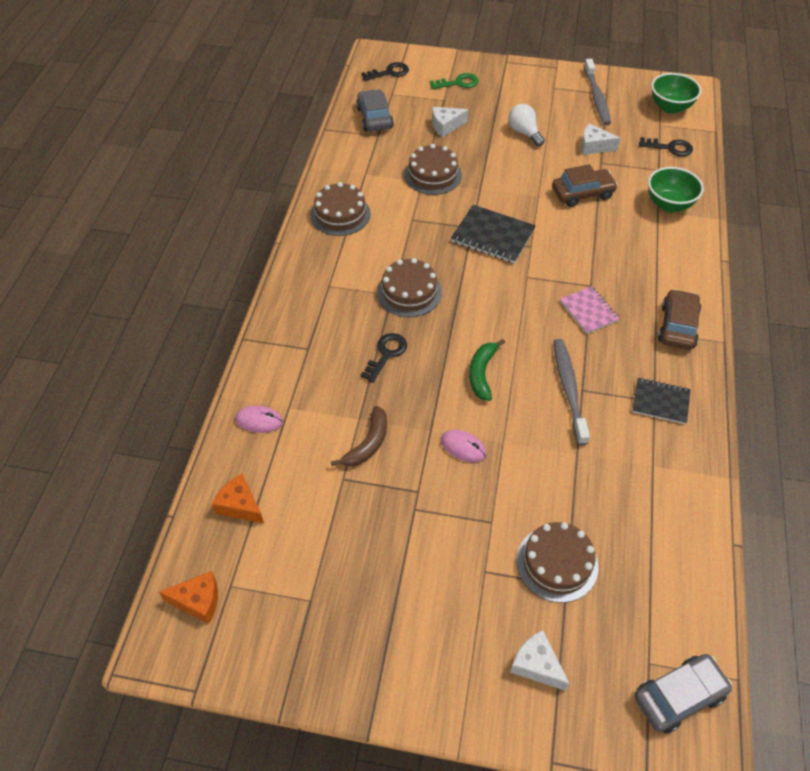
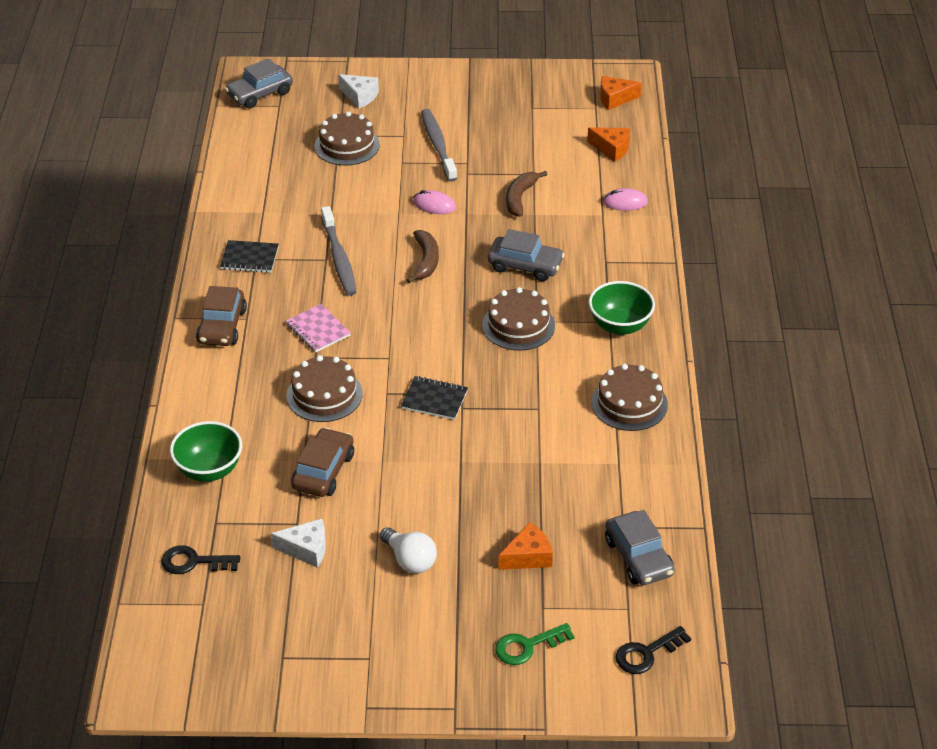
camera: 170 degrees right, 10 degrees down
(386, 354) = (525, 266): black key -> grey car
(432, 175) = (528, 473): brown cake -> brown cake (324, 395)
(446, 126) = (528, 556): white cheese -> orange cheese
(482, 373) = (425, 261): green banana -> brown banana
(493, 236) = (434, 400): black notebook -> black notebook, size x0.66
(582, 193) = (323, 471): brown car -> brown car turned 135 degrees clockwise
(596, 97) = (299, 646): grey toothbrush -> grey toothbrush (438, 145)
(670, 107) = (181, 641): green bowl -> green bowl (620, 326)

